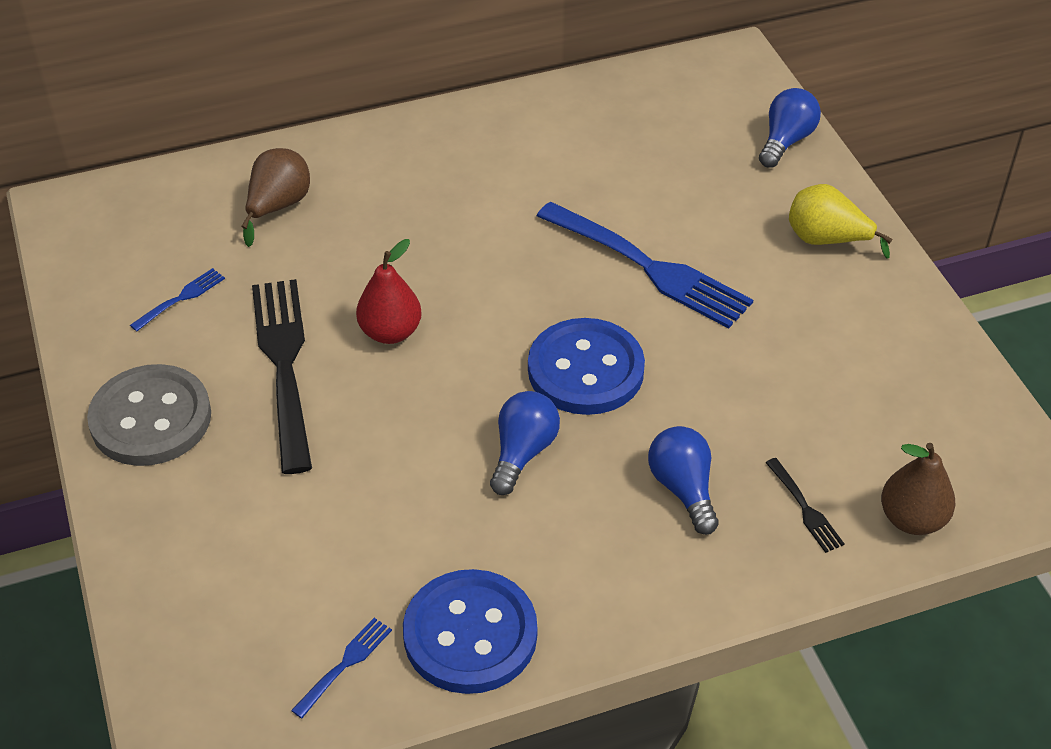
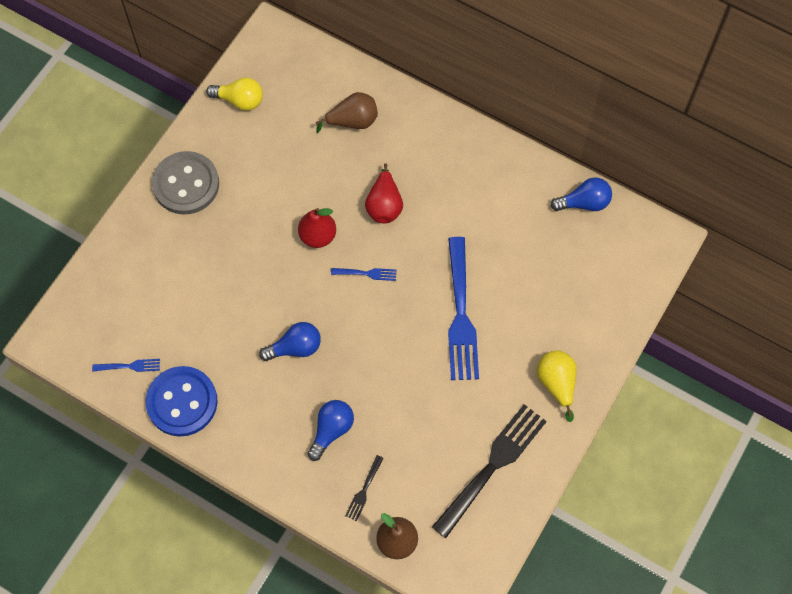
camera: 50 degrees right, 20 degrees up
(108, 290) = (239, 100): none -> yellow light bulb
(181, 298) = (261, 133): blue fork -> blue fork (366, 273)
(284, 365) = (260, 209): black fork -> black fork (492, 466)
(424, 247) = (384, 205): none -> red pear
(585, 370) = (367, 336): blue button -> none
(786, 141) = (618, 312): blue light bulb -> blue light bulb (584, 203)

